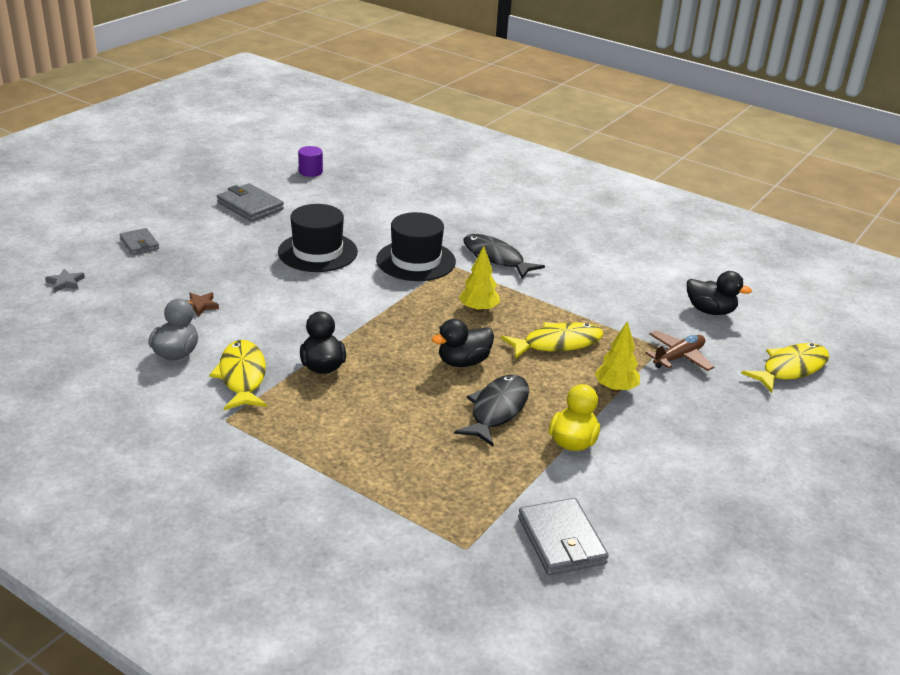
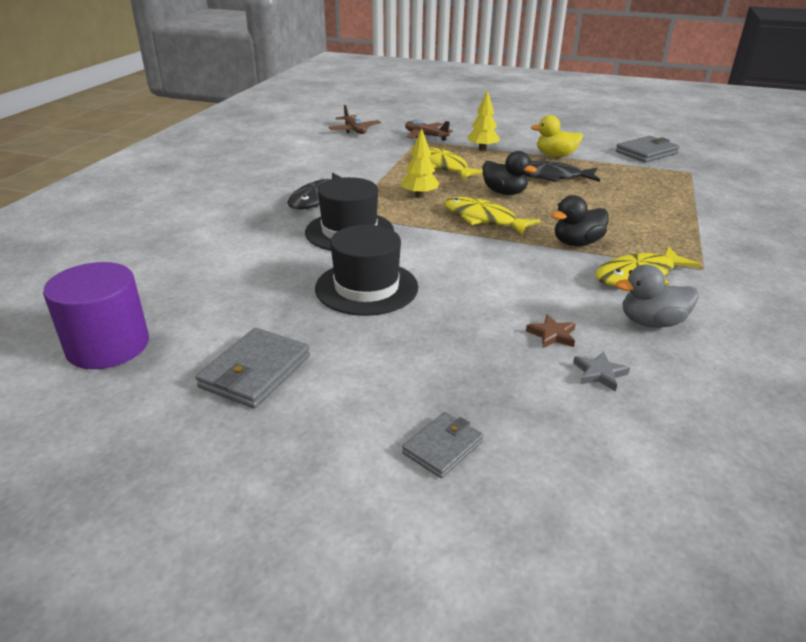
camera: 105 degrees left, 0 degrees up
(65, 283) = (619, 483): grey star -> grey star (599, 373)
(310, 171) = (108, 346): purple cylinder -> purple cylinder, size x1.92
(710, 311) = (354, 130): black duck -> brown plane
(790, 369) = (410, 113): yellow fish -> yellow fish (483, 219)

